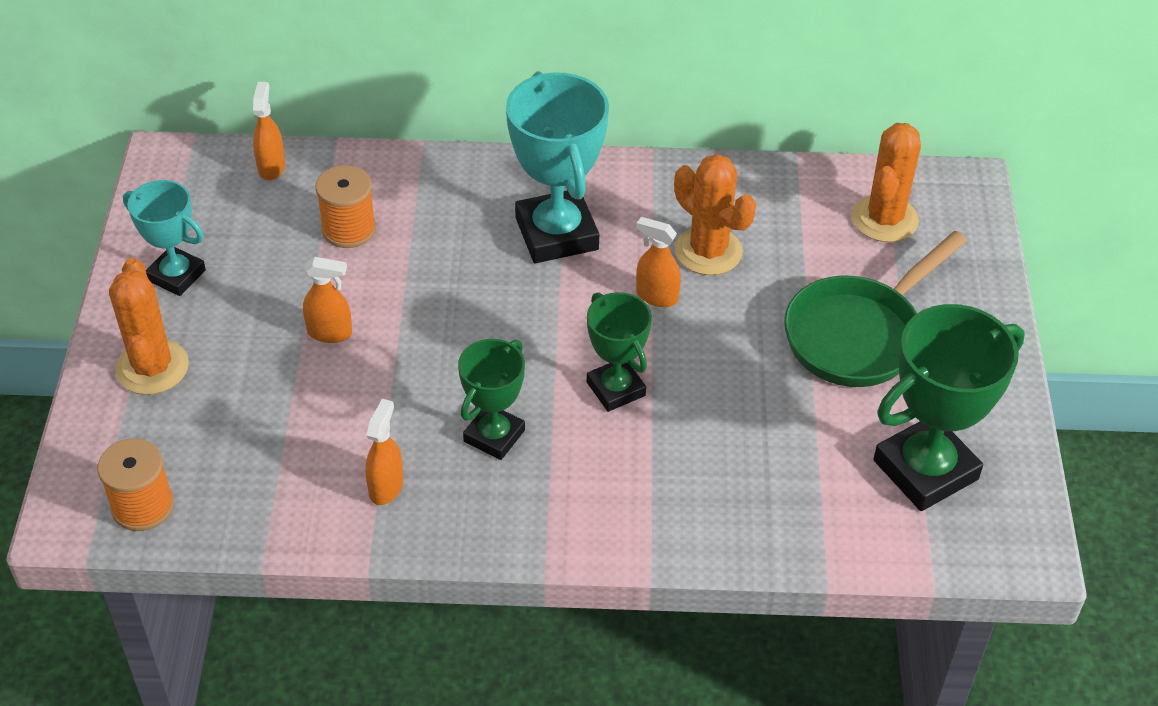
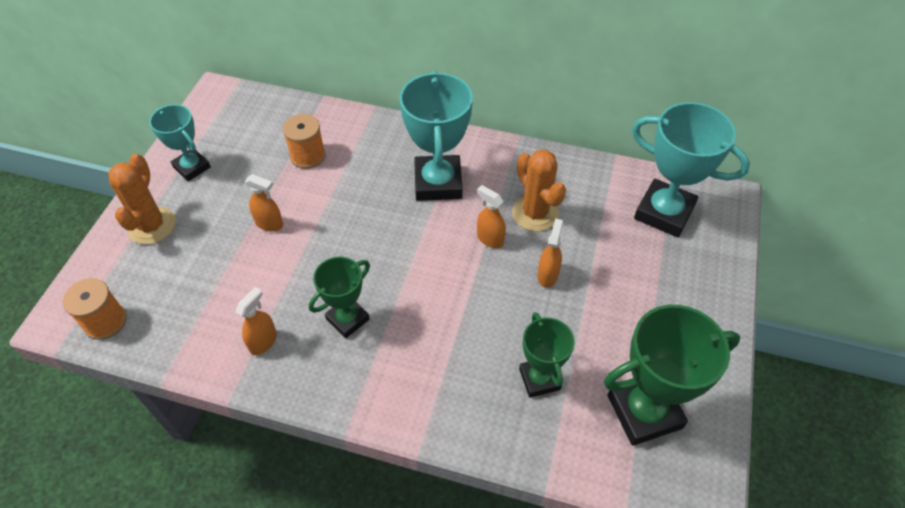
camera: 15 degrees right, 5 degrees up
(271, 167) = (277, 107): orange spray bottle -> orange spray bottle (547, 275)
(616, 389) = (441, 301): green trophy -> green trophy (539, 379)
(859, 334) = (623, 294): green pan -> none
(884, 219) = (664, 212): orange cactus -> turquoise trophy

